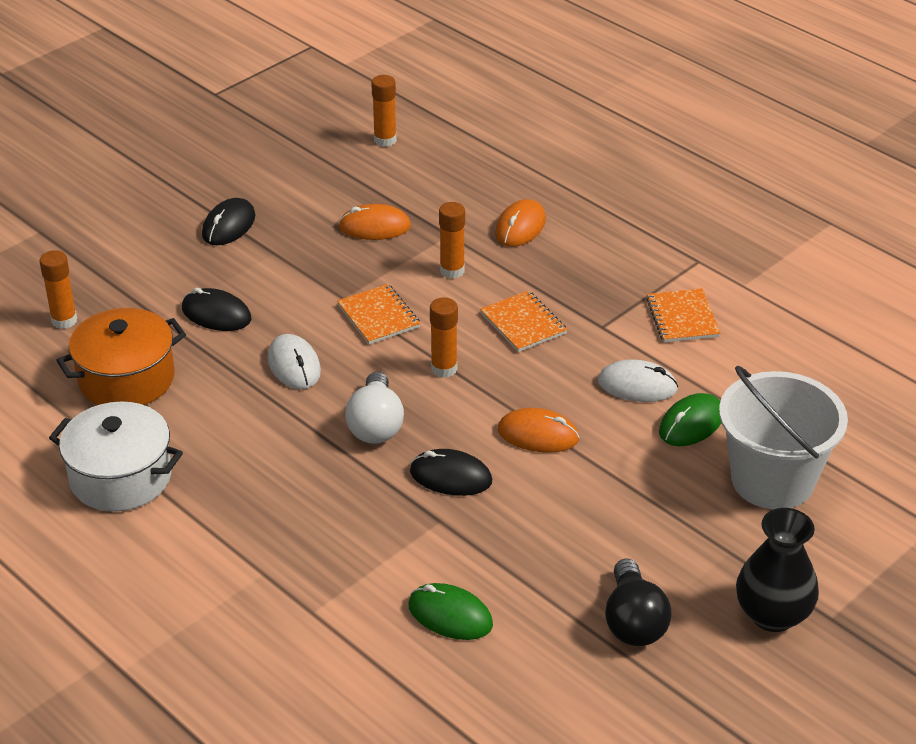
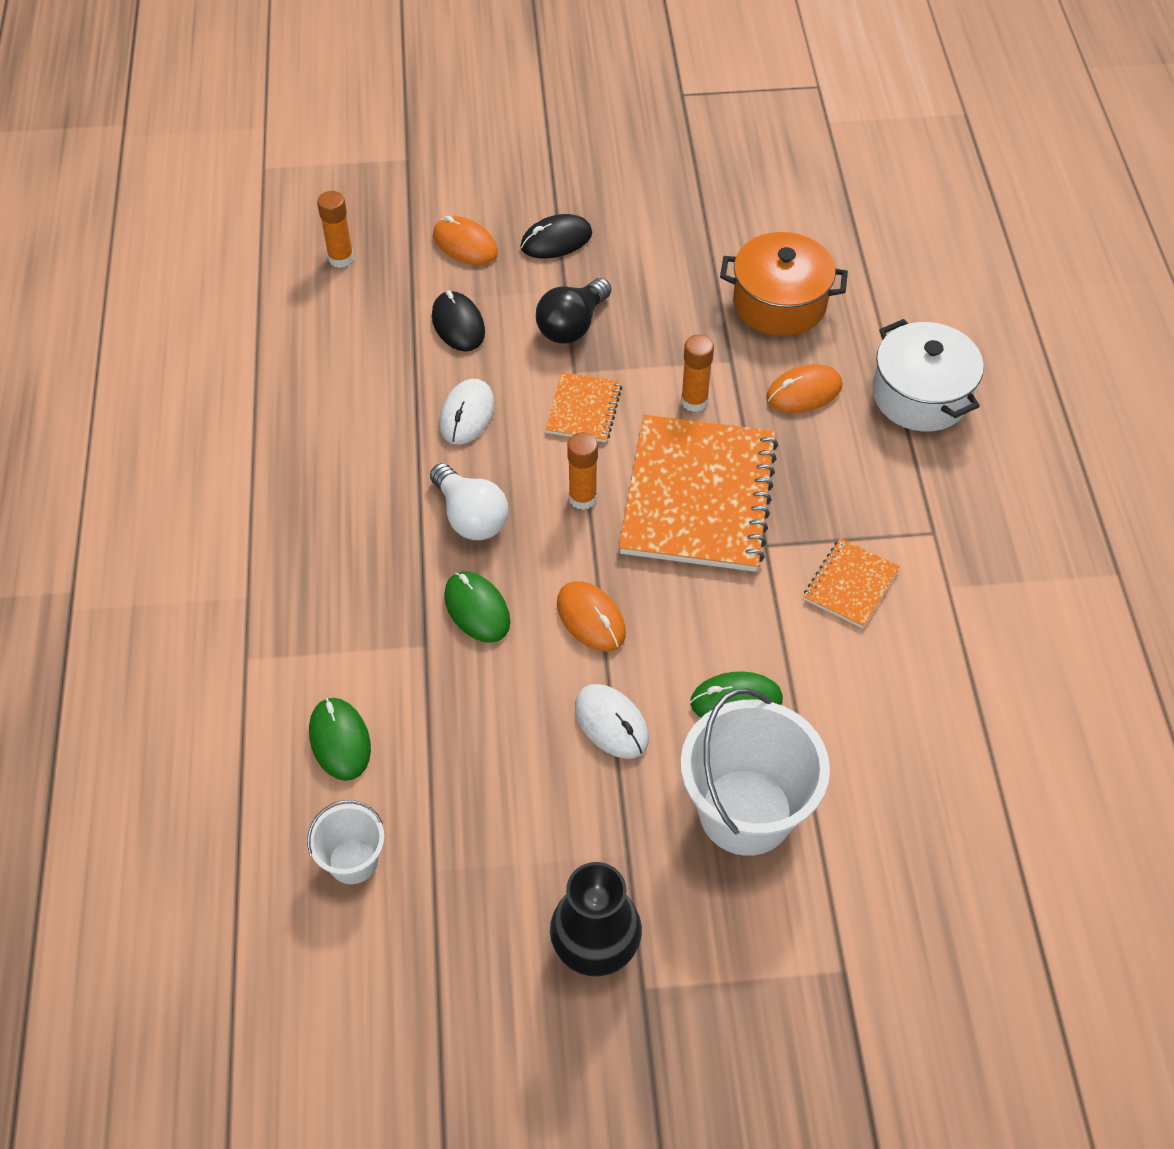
camera: 40 degrees right, 15 degrees up
(121, 477) = (237, 435): white pot -> white pot (920, 395)
(126, 379) = (330, 344): orange pot -> orange pot (779, 303)
(374, 227) = (675, 314): orange mouse -> orange mouse (465, 244)
(375, 425) = (470, 517): white light bulb -> white light bulb turned 75 degrees counterclockwise
(385, 140) = (779, 226): orange glue stick -> none
(450, 476) = (477, 609): black mouse -> green mouse
(523, 323) = (698, 496): orange notebook -> orange notebook, size x2.12
(551, 679) = (353, 861): none -> white bucket
(633, 621) = (473, 859): black light bulb -> black light bulb (572, 325)
(637, 385) = (730, 628): white mouse -> white mouse (611, 723)

